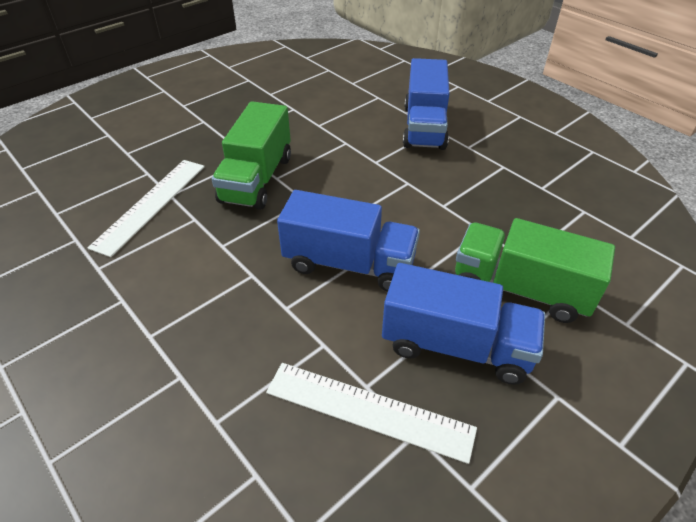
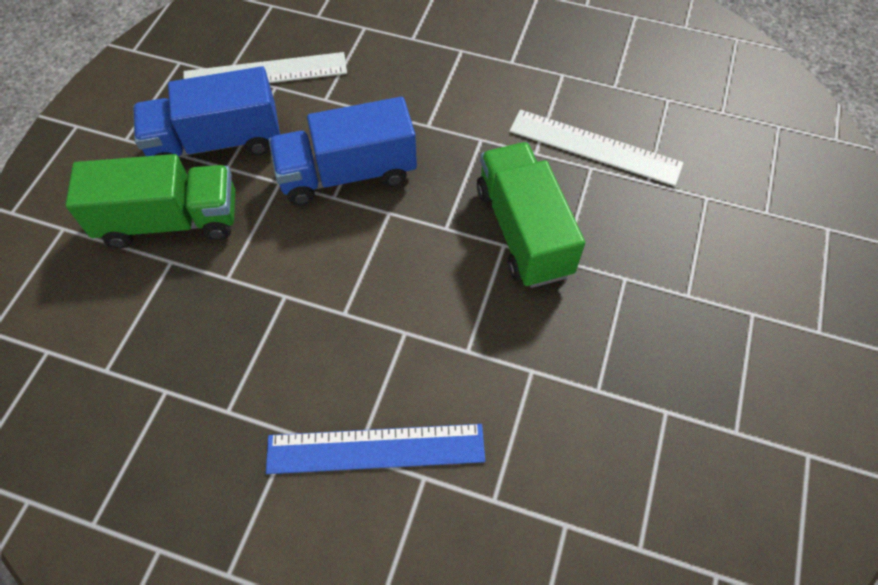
camera: 150 degrees right, 15 degrees up
(151, 204) = (594, 147): white ruler -> white ruler turned 60 degrees counterclockwise
(424, 127) = (375, 449): blue truck -> blue ruler

